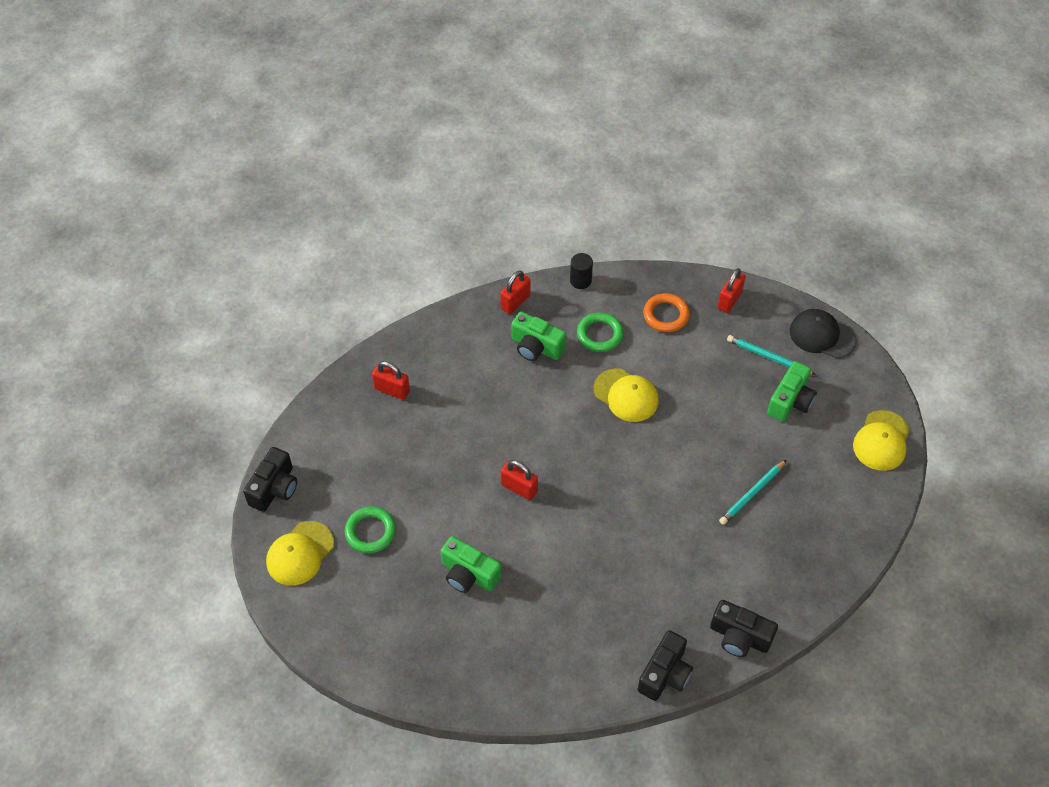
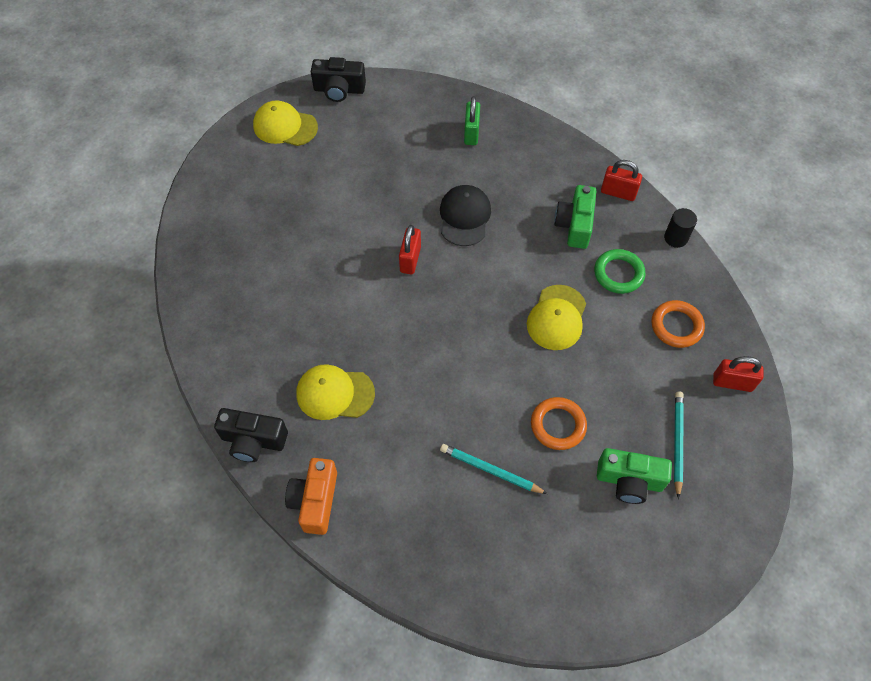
camera: 70 degrees right, 5 degrees up
(370, 532) = (322, 165): green ring -> none
(392, 390) = (471, 133): red padlock -> green padlock
(468, 574) = (306, 248): green camera -> none
(727, 431) = (558, 425): none -> orange ring
(739, 637) = (315, 501): black camera -> orange camera
(822, 335) = (739, 494): black cap -> black cap (464, 217)
(881, 441) = (624, 598): yellow cap -> yellow cap (335, 393)

